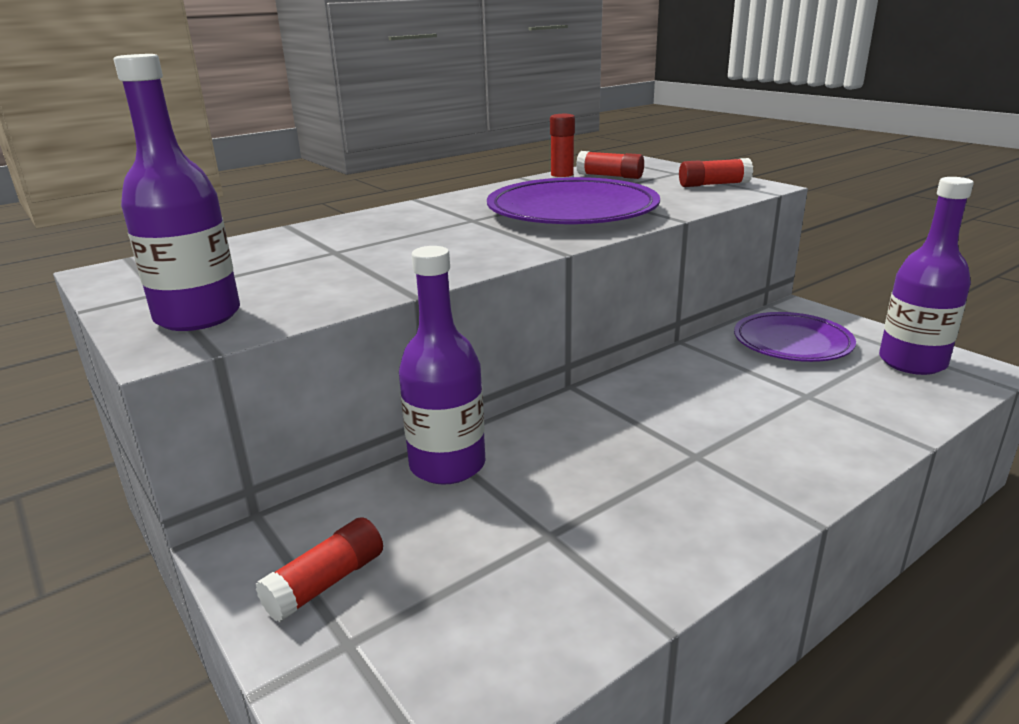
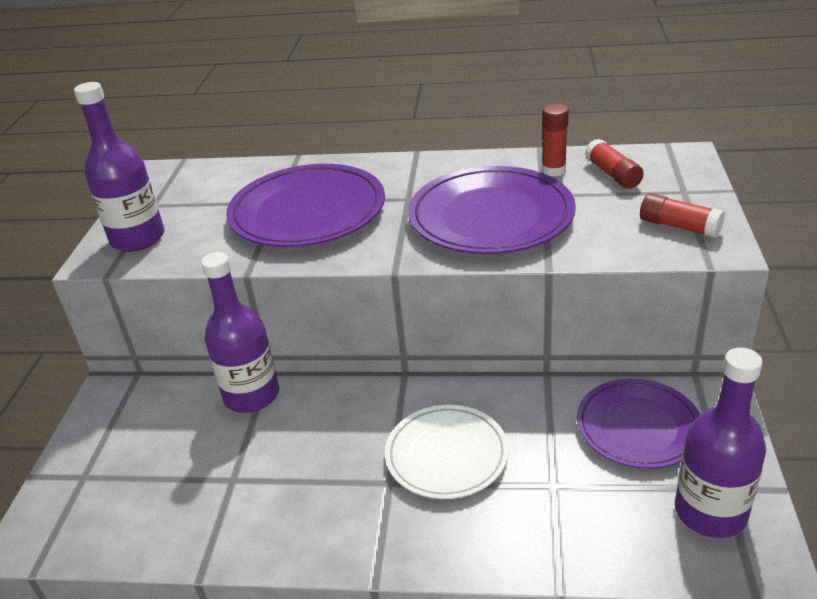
camera: 45 degrees right, 10 degrees up
(326, 583) = (114, 436): red glue stick -> none
(388, 248) = (307, 212): none -> purple plate
(705, 416) = (446, 455): none -> white plate

